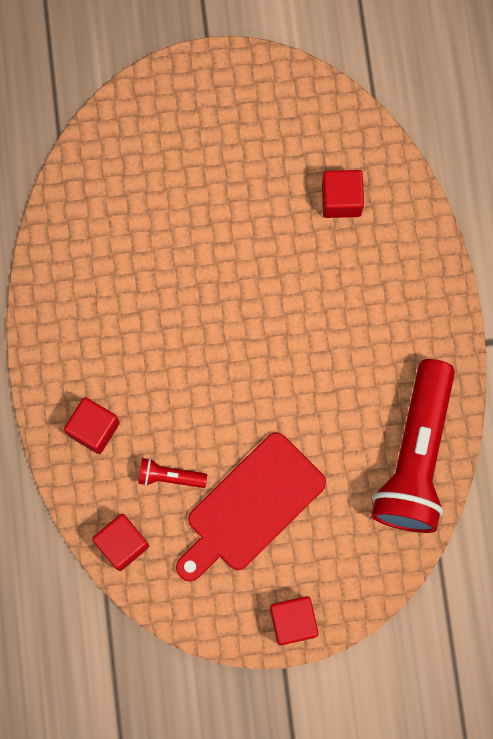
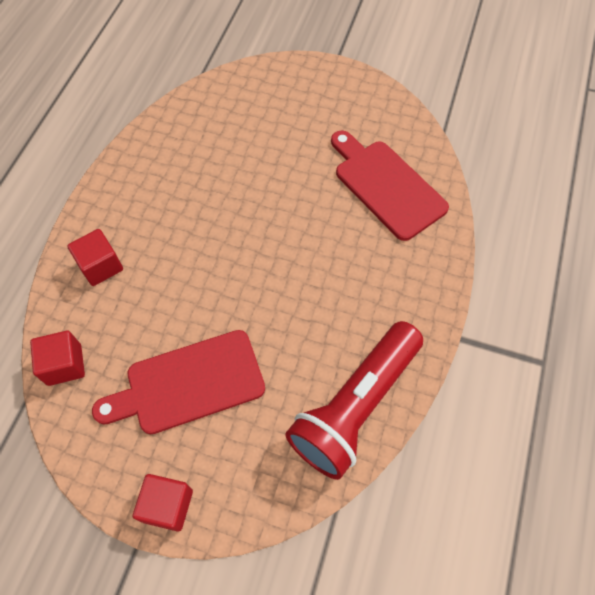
camera: 25 degrees right, 15 degrees down
(169, 476) = (136, 328): red flashlight -> none
(341, 199) = (386, 186): red cube -> red cutting board

